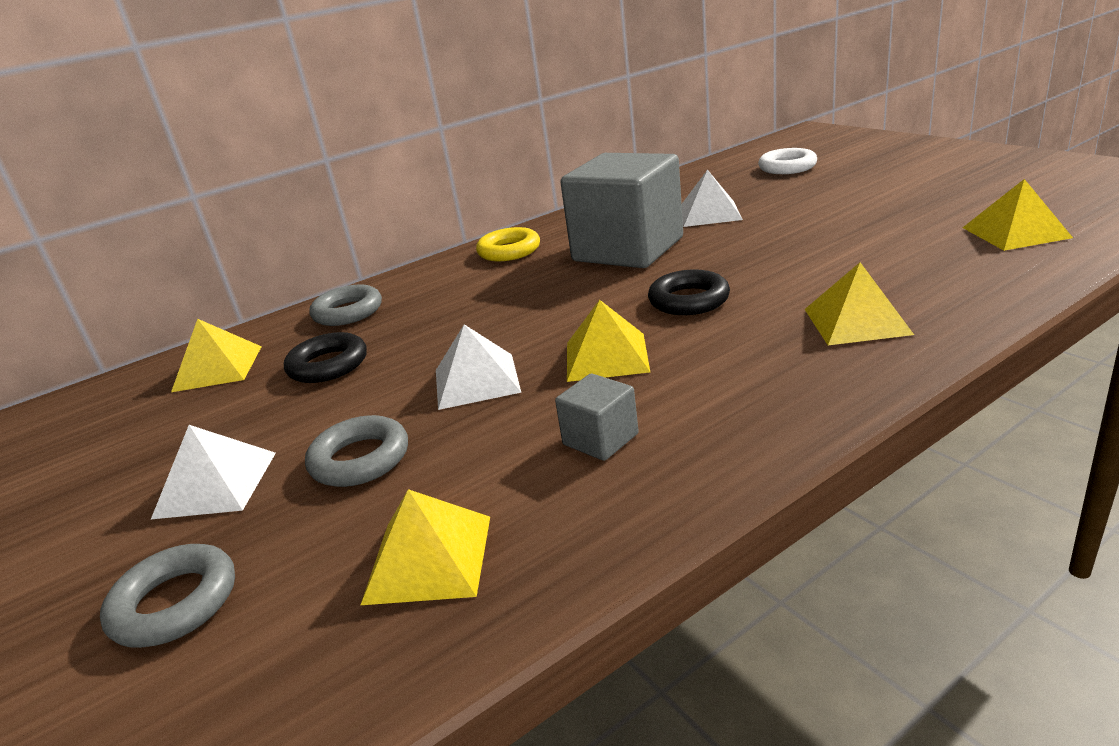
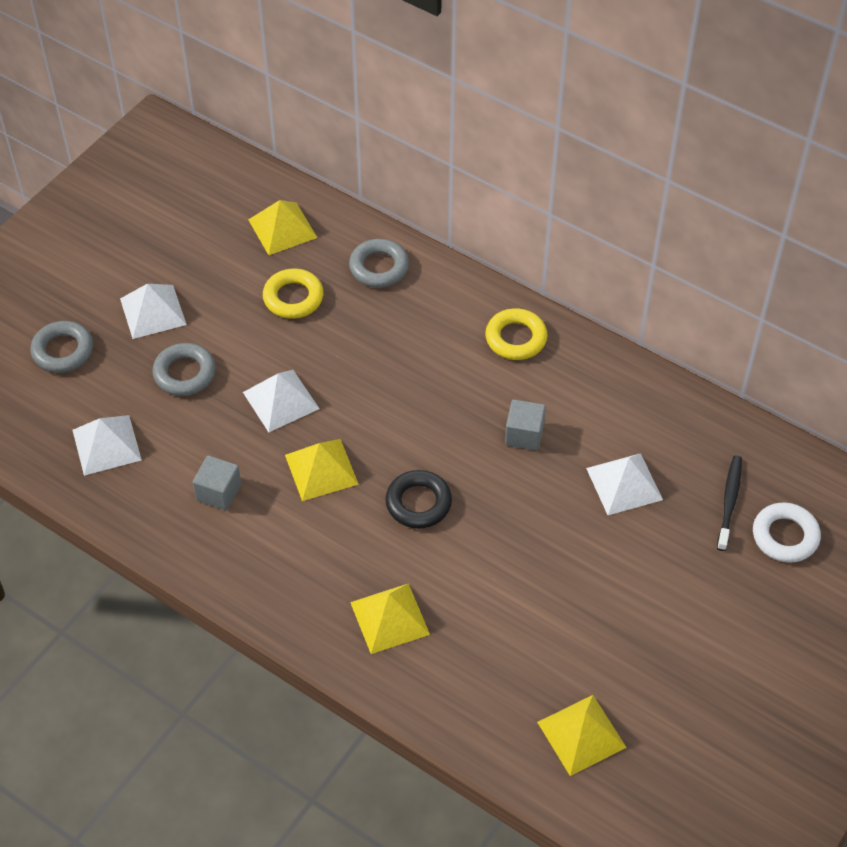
camera: 65 degrees right, 25 degrees up
(328, 365) = (293, 298): black ring -> yellow ring
(428, 558) = (106, 444): yellow pyramid -> white pyramid
(628, 249) = (524, 434): grey cube -> grey cube, size x0.42
(745, 182) = (729, 502): none -> black toothbrush

